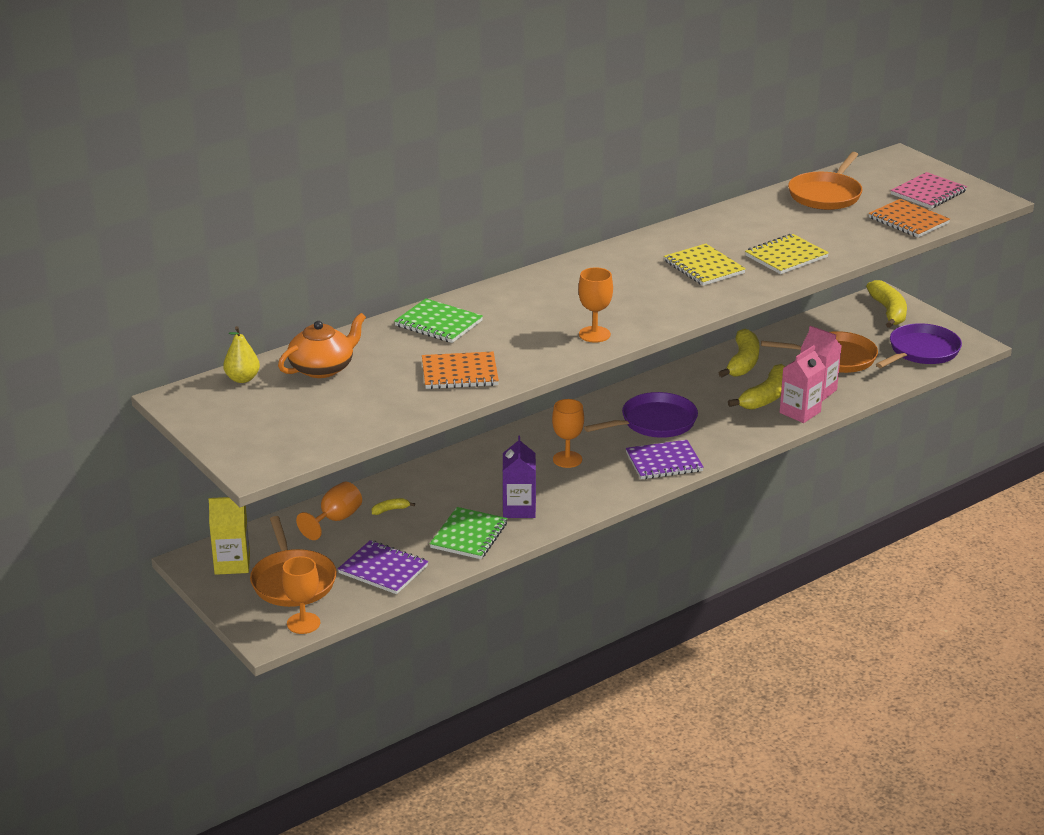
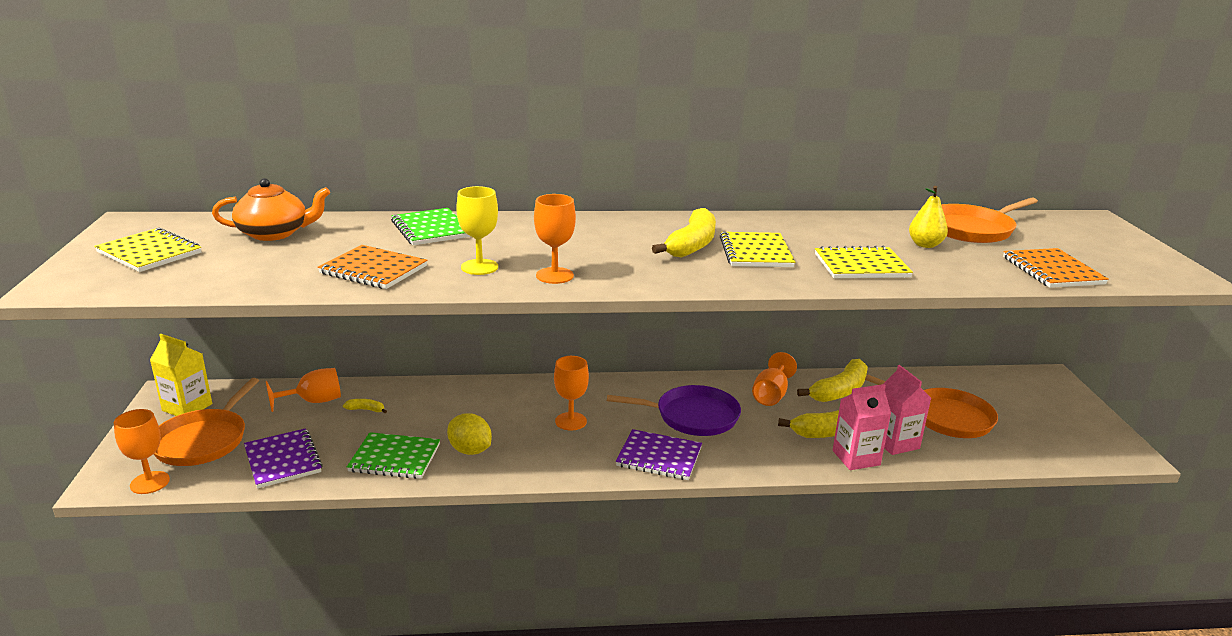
camera: 30 degrees right, 5 degrees down
(242, 379) = (202, 223): yellow pear -> yellow pear (925, 245)
(260, 417) = (149, 253): none -> yellow notebook
(469, 535) = (395, 458): green notebook -> green notebook turned 45 degrees clockwise
(519, 509) = (470, 450): purple carton -> yellow lemon
(531, 345) = (479, 267): none -> yellow goblet
(695, 384) = (771, 395): none -> orange goblet
(888, 311) = (1045, 392): yellow banana -> yellow banana (692, 245)
(921, 351) = (1055, 441): purple pan -> none
(928, 193) = (1103, 254): pink notebook -> none

